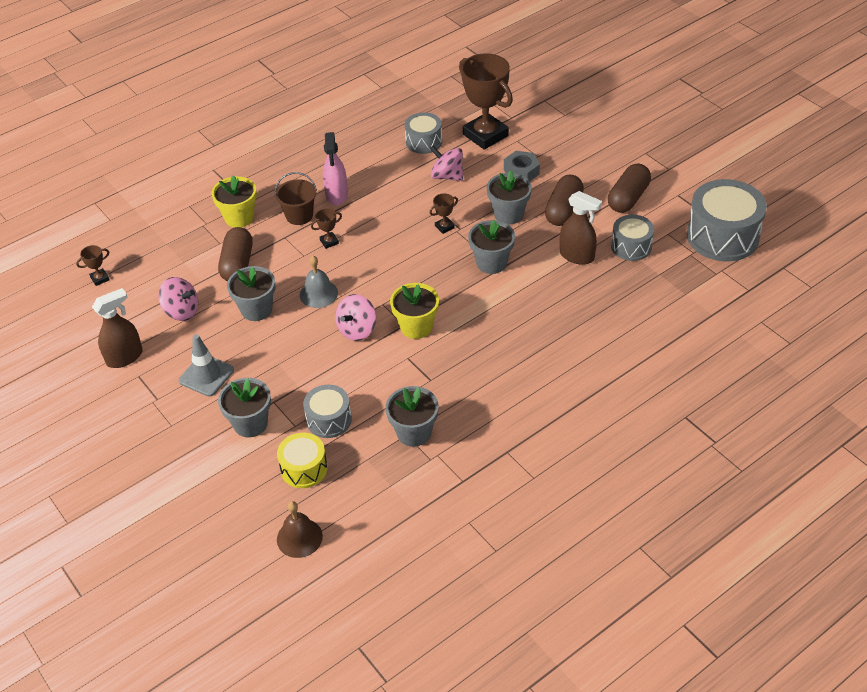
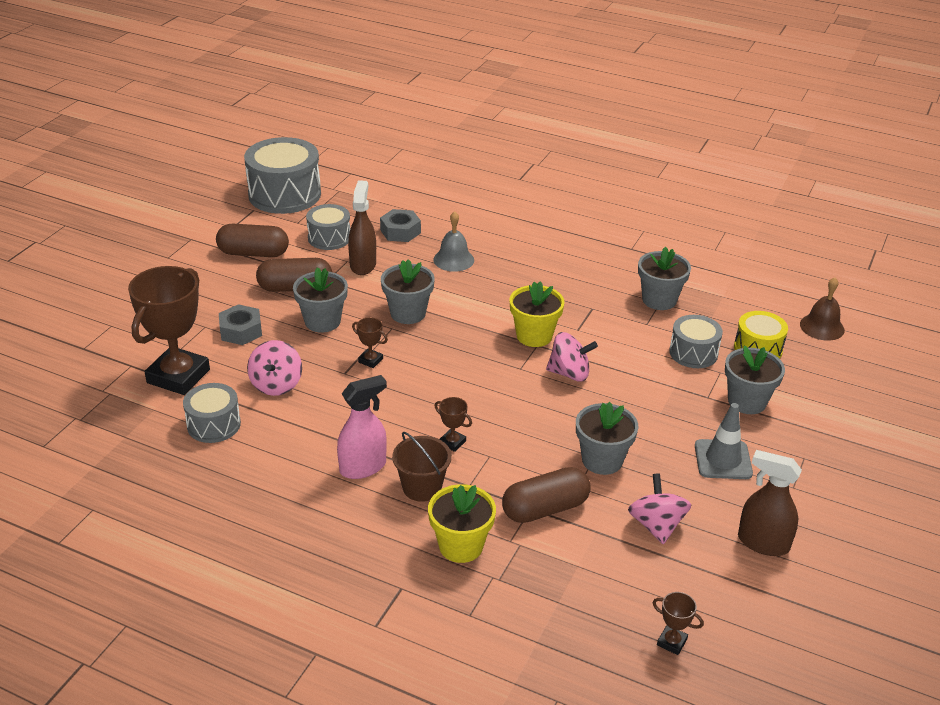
camera: 120 degrees left, 10 degrees down
(318, 294) = (541, 420): grey bell -> grey bell (453, 260)
(620, 294) = (400, 231): none -> grey nut

